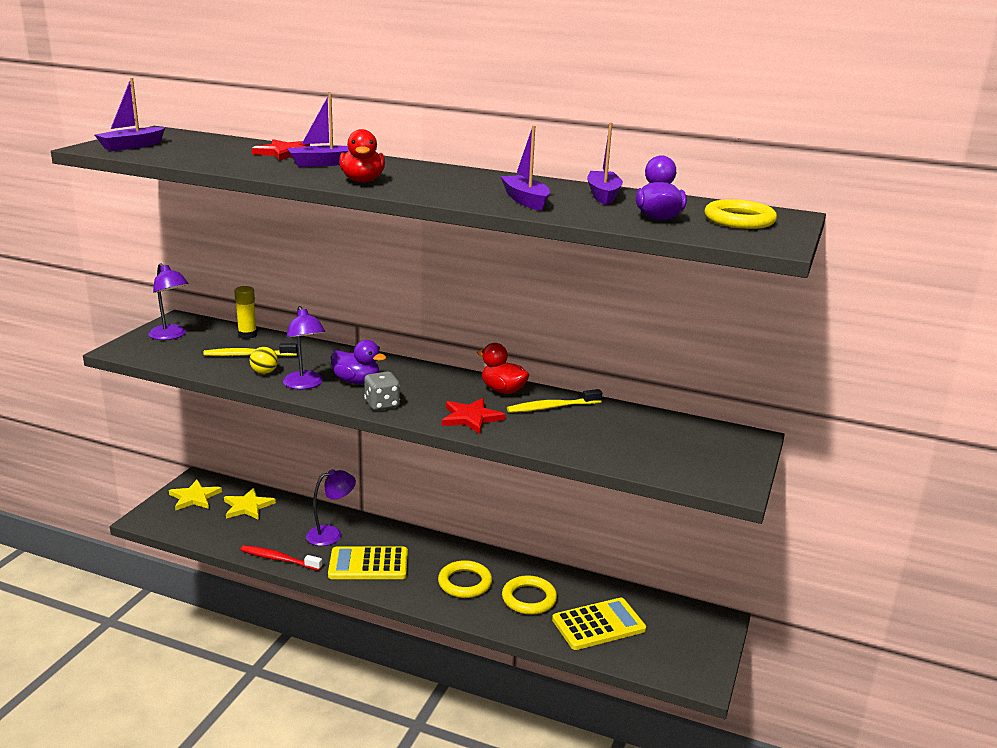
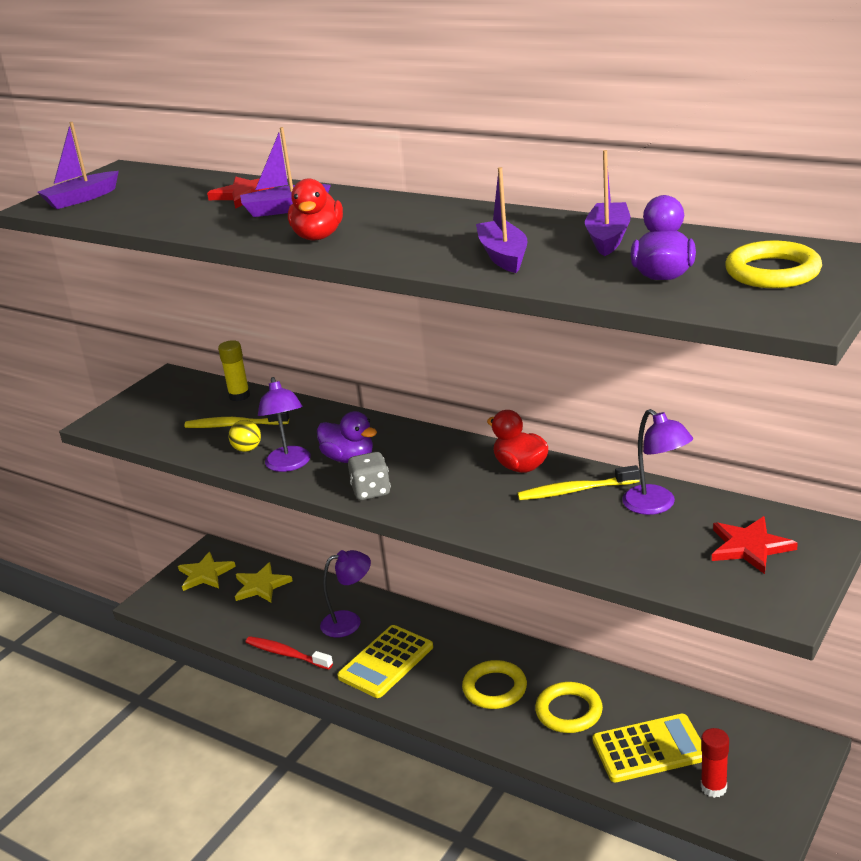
camera: 15 degrees right, 5 degrees up
(171, 336) = (156, 401): purple lamp -> purple lamp (656, 505)
(368, 564) = (386, 662): yellow calculator -> yellow calculator turned 60 degrees counterclockwise
(471, 418) = (472, 508): red star -> red star (749, 547)
(654, 651) = (713, 787): none -> red glue stick

